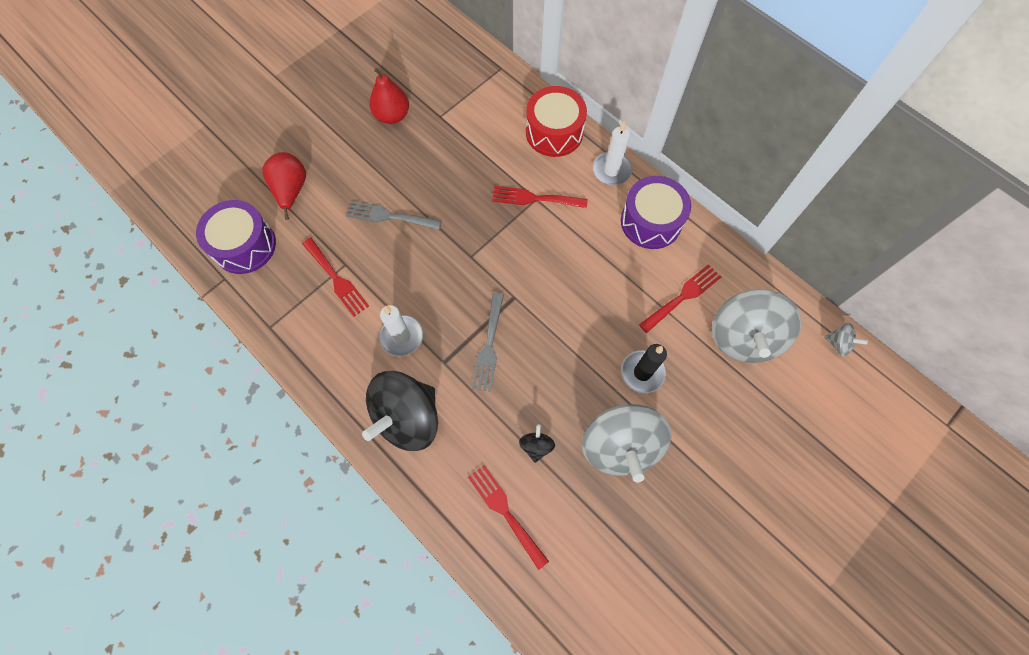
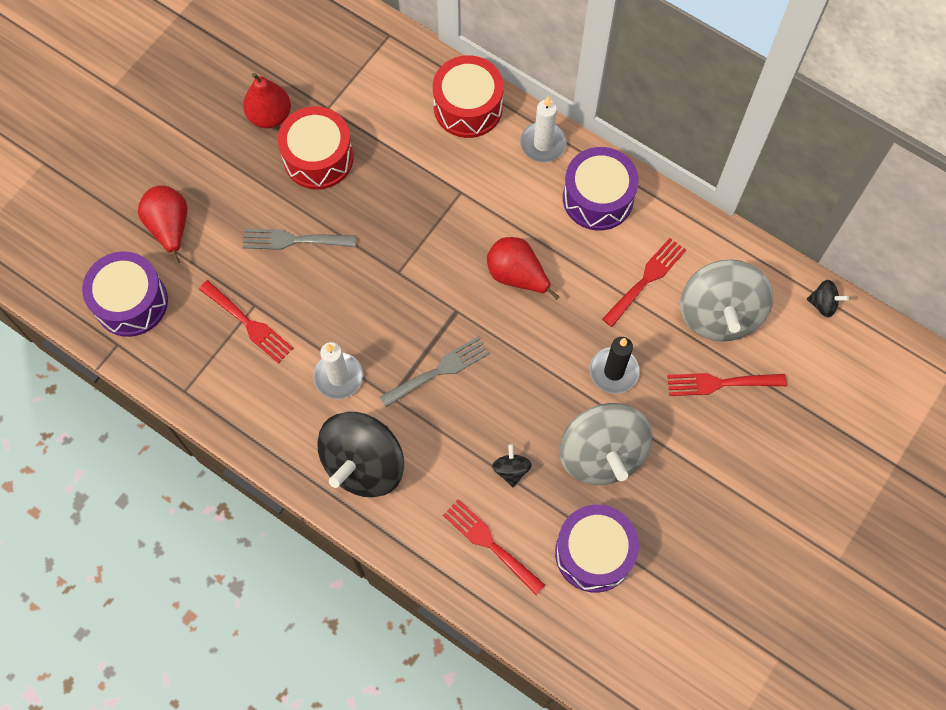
camera: 10 degrees left, 0 degrees up
(424, 154) = (318, 158): none -> red drum
(489, 346) = (439, 370): grey fork -> grey fork turned 120 degrees counterclockwise
(534, 198) = (459, 192): red fork -> red fork (720, 383)
(571, 275) = (517, 275): none -> red pear
(598, 538) = (594, 553): none -> purple drum
(838, 343) = (823, 304): grey spinning top -> black spinning top

